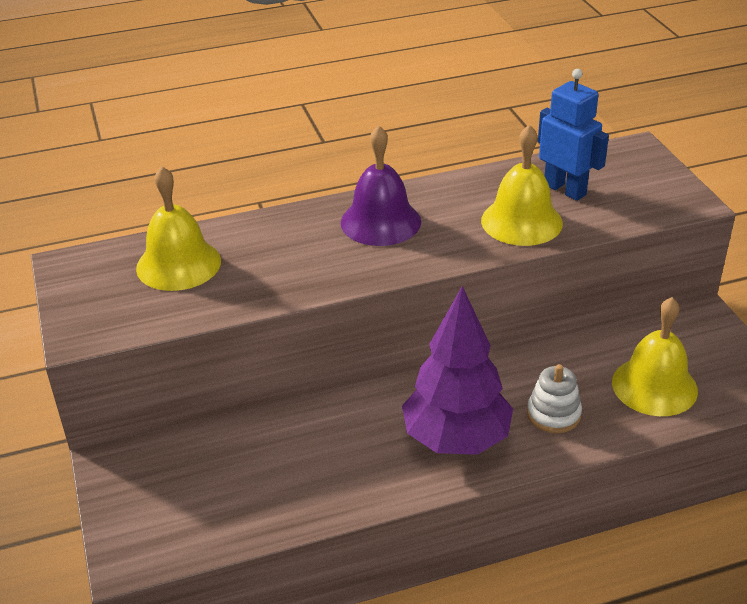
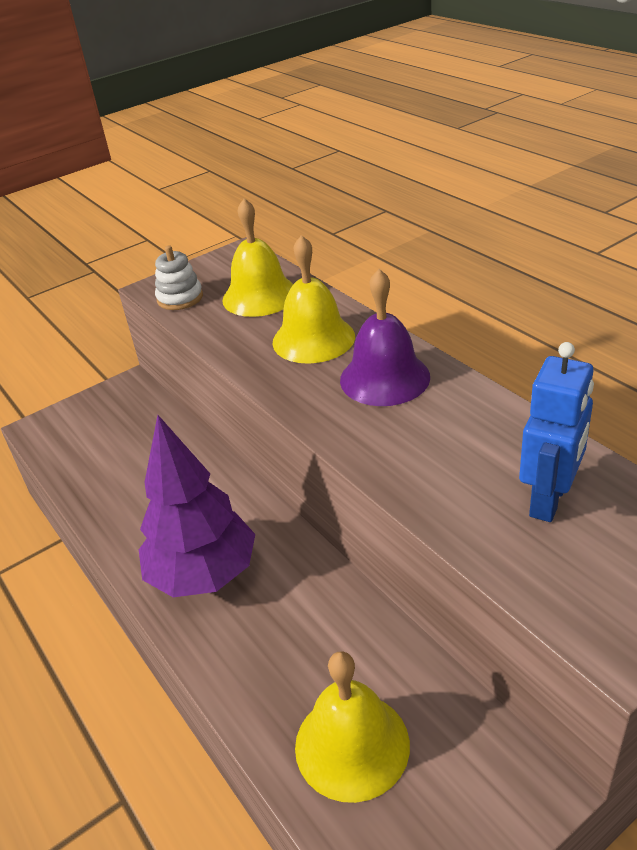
camera: 75 degrees right, 0 degrees up
(521, 221) = (449, 478): yellow bell -> yellow bell (313, 339)
(553, 414) = (265, 648): white stacking toy -> white stacking toy (180, 298)

